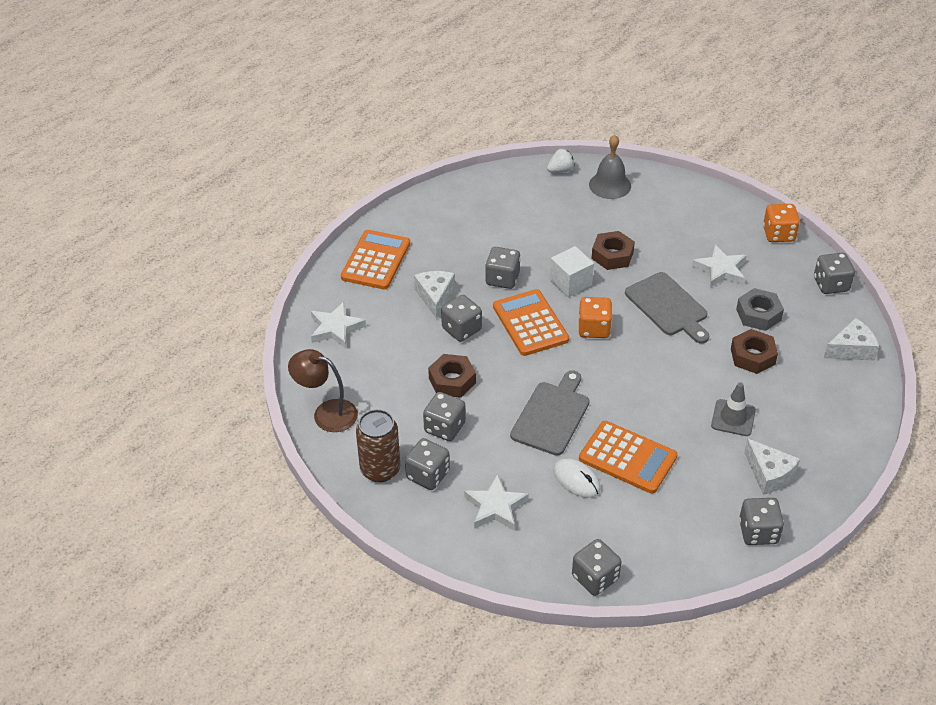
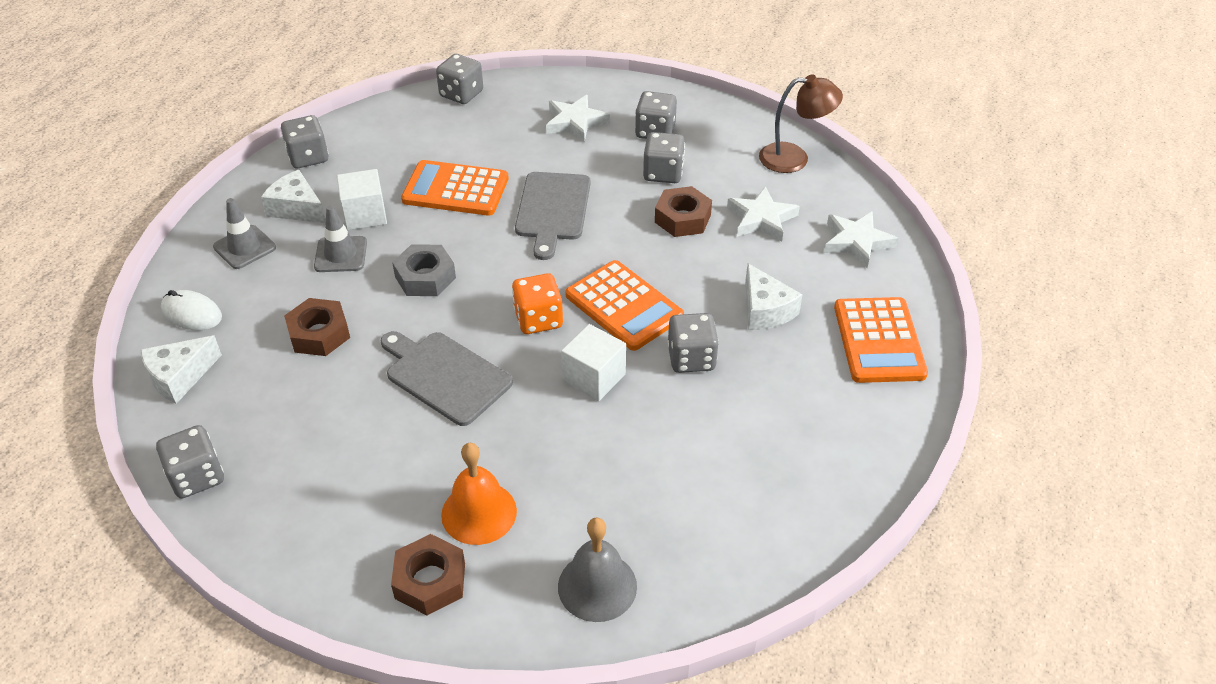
camera: 160 degrees right, 0 degrees up
(380, 469) = (704, 126): brown can -> none
(461, 329) = (706, 277): grey dice -> none
(560, 170) = (698, 596): white strawberry -> none
(576, 480) = (504, 159): white mouse -> white mouse (192, 313)
(612, 255) = (548, 439): brown nut -> brown nut (430, 581)
(663, 229) = (479, 512): none -> orange bell
(710, 452) = (365, 215): none -> white cube
(721, 270) = (374, 457): white star -> white star (761, 219)
(758, 314) = (312, 397): grey nut -> grey nut (425, 277)
(778, 234) = (279, 557): orange dice -> none
(813, 445) = (244, 247): none -> grey traffic cone

